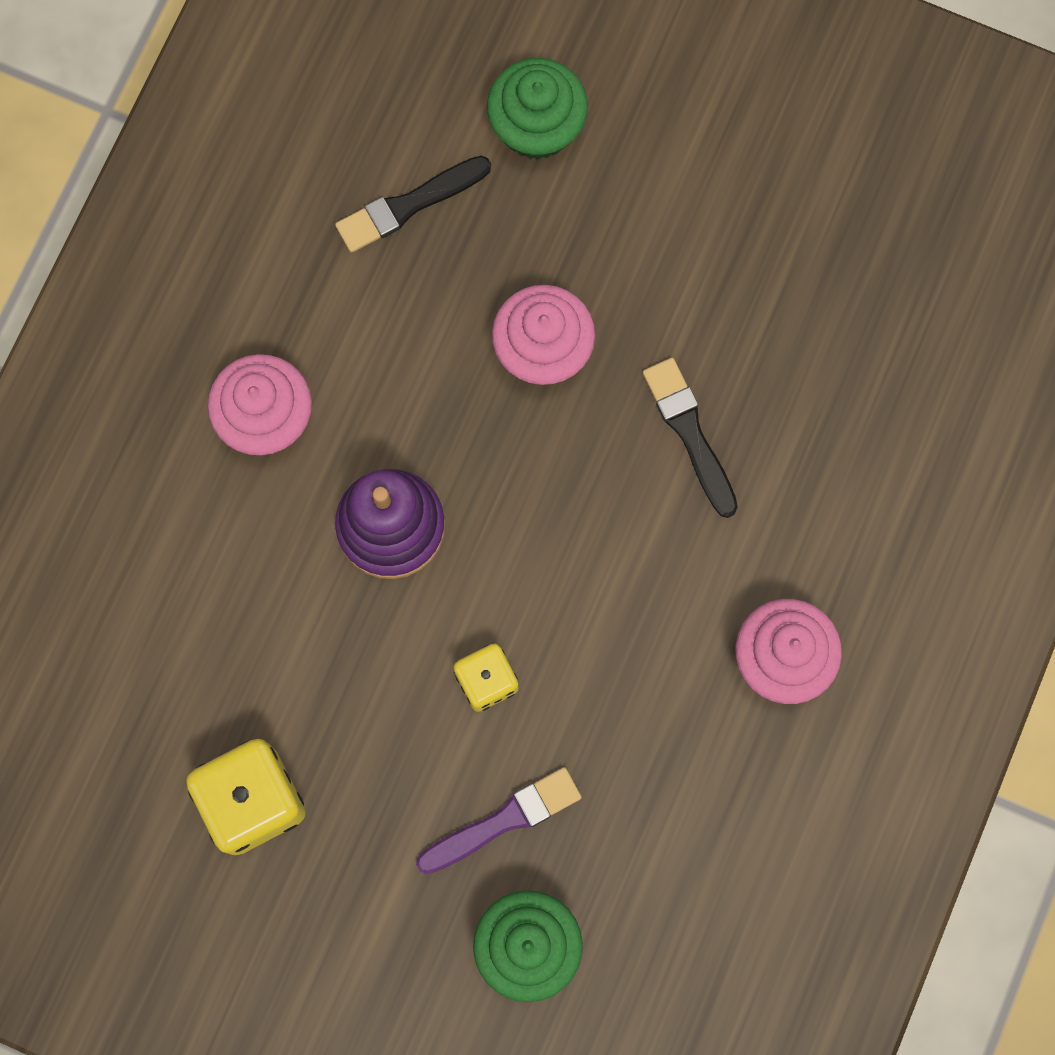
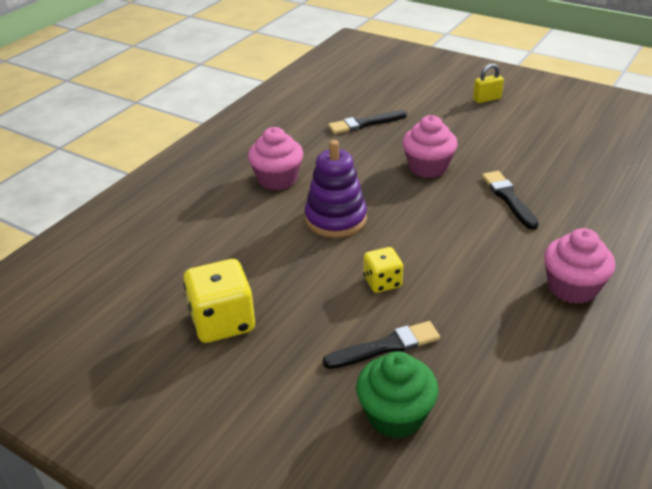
camera: 10 degrees right, 40 degrees down
(504, 820) = (386, 346): purple brush -> black brush
(537, 127) = (430, 107): green cupcake -> none
(653, 83) = (486, 99): none -> yellow padlock

